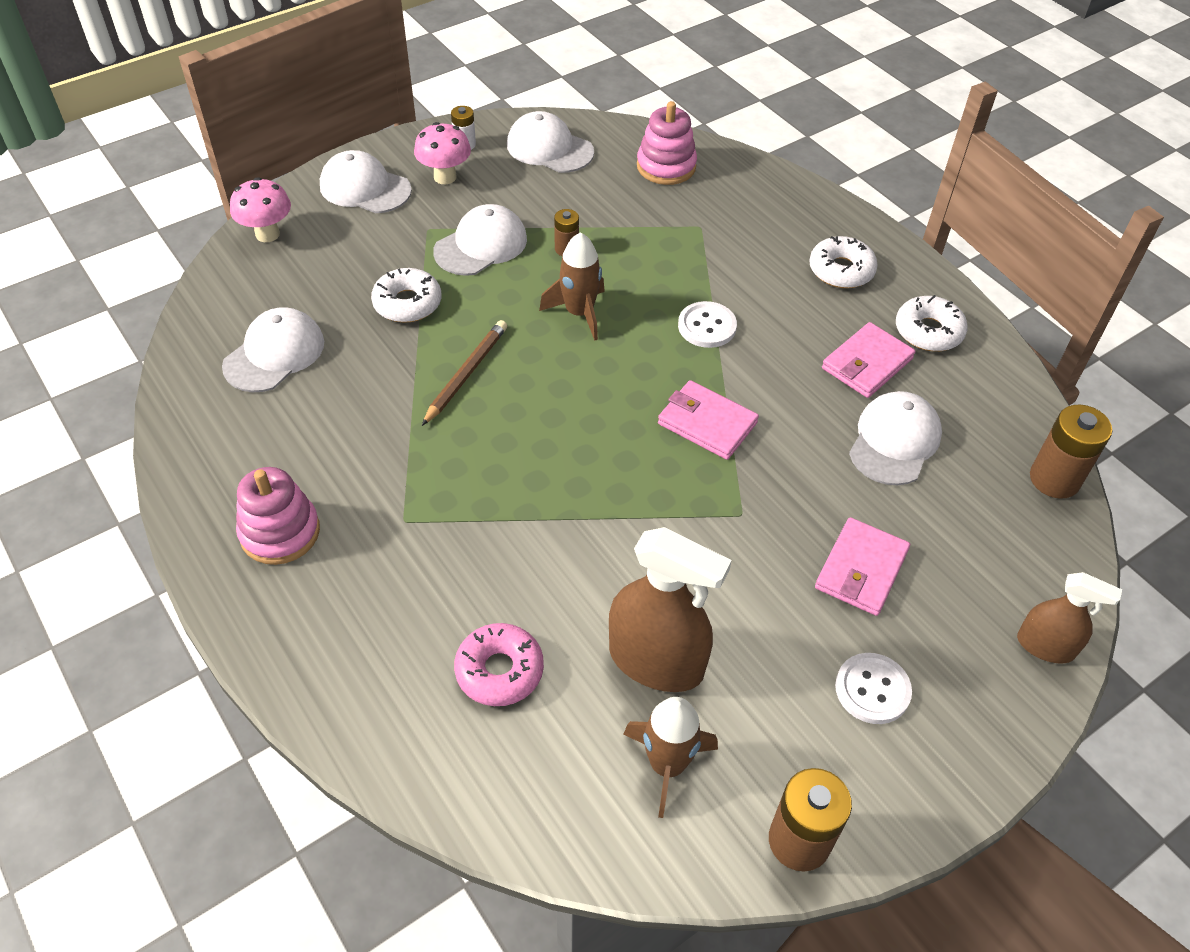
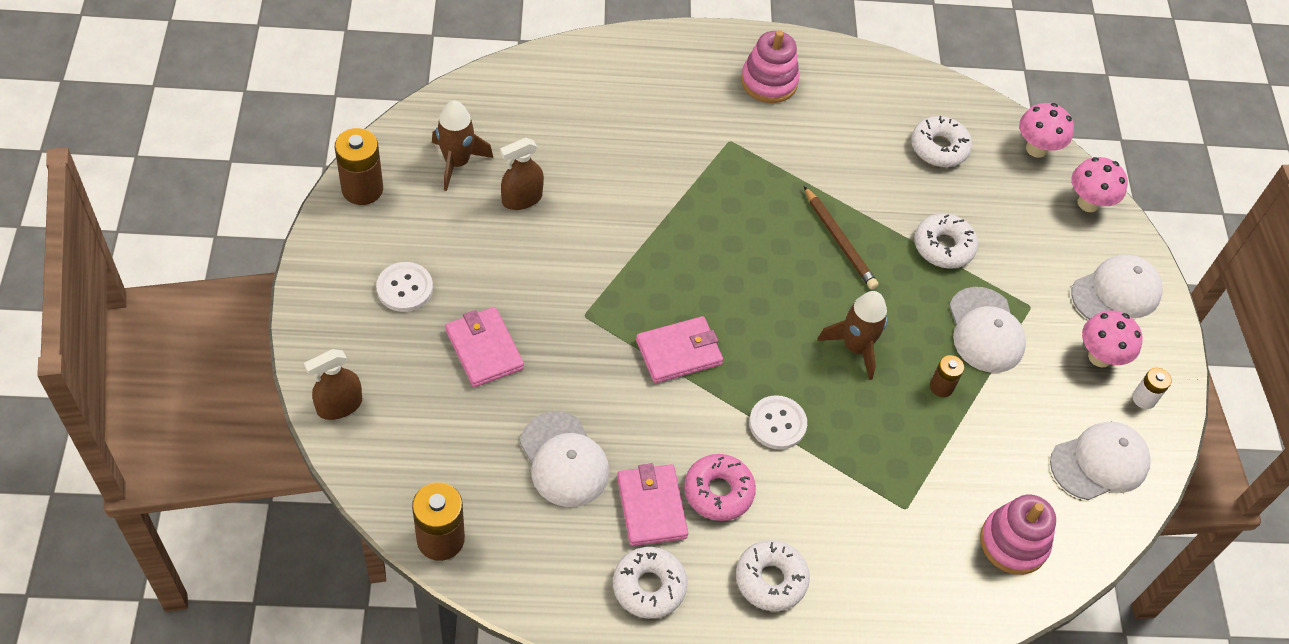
camera: 120 degrees right, 5 degrees up
(219, 288) = (1036, 149): none -> pink mushroom
(274, 354) = (939, 148): white cap -> white donut
(499, 670) = (582, 127): pink donut -> pink donut (718, 492)
(656, 661) = (522, 199): brown spray bottle -> brown spray bottle, size x0.59

